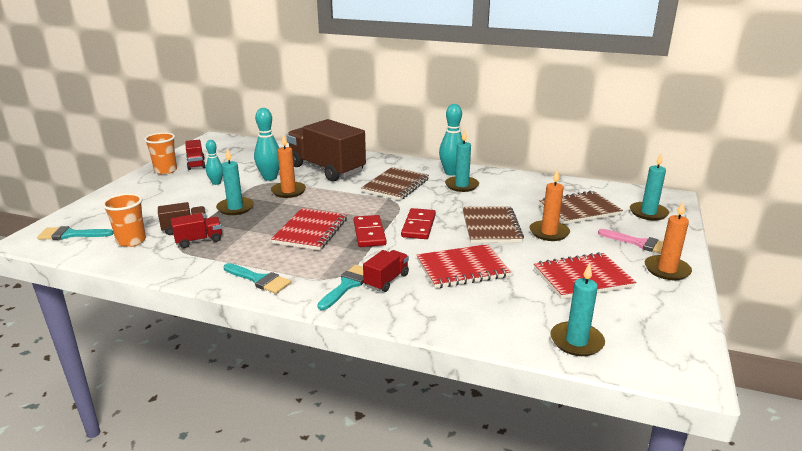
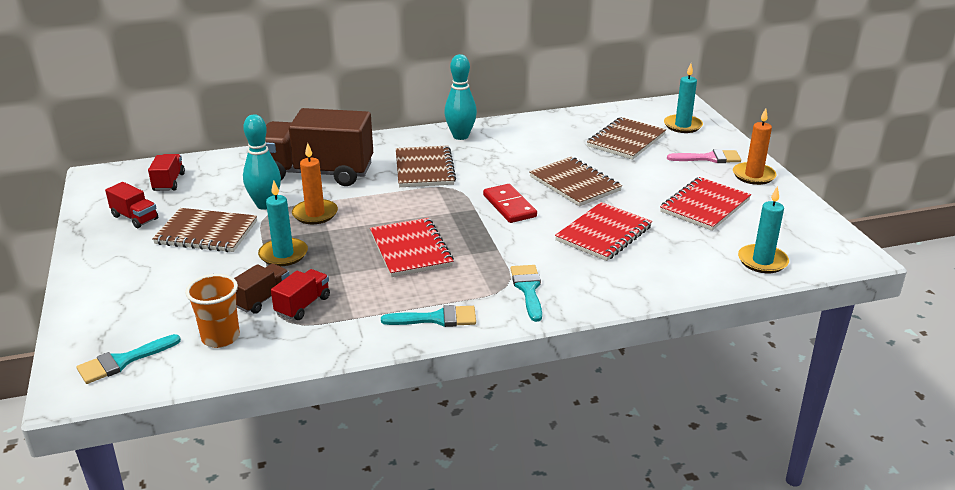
camera: 35 degrees left, 5 degrees up
(166, 171) = (106, 239): orange cup -> none
(216, 183) = (206, 233): turquoise bowling pin -> brown notebook
(369, 233) = (473, 230): red domino -> none
(386, 280) = (556, 270): red truck -> red truck (169, 182)
(461, 185) = (490, 148): turquoise candle -> none
(549, 232) = (629, 172): orange candle -> none

